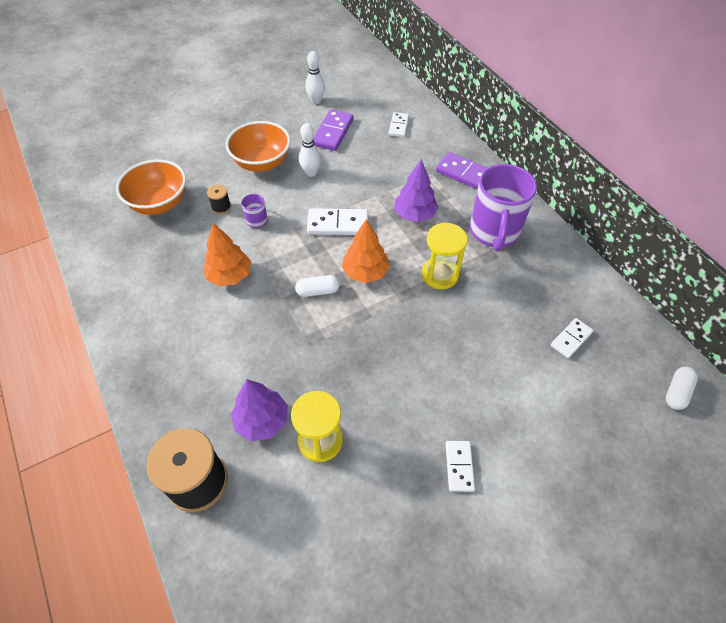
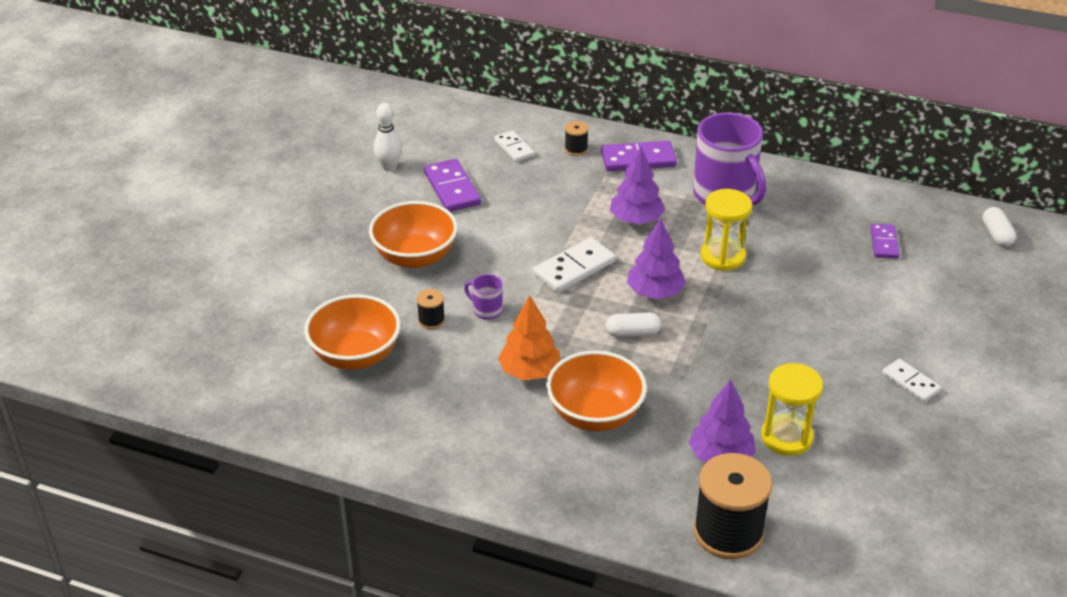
camera: 40 degrees left, 15 degrees down
(228, 331) = (595, 415): none -> orange bowl
(311, 173) = (482, 238): white bowling pin -> none
(318, 291) = (632, 333): white capsule -> white capsule turned 45 degrees clockwise
(365, 272) = (655, 293): orange tree -> purple tree
(435, 146) = (576, 149): none -> black spool
(571, 339) = (884, 243): white domino -> purple domino

